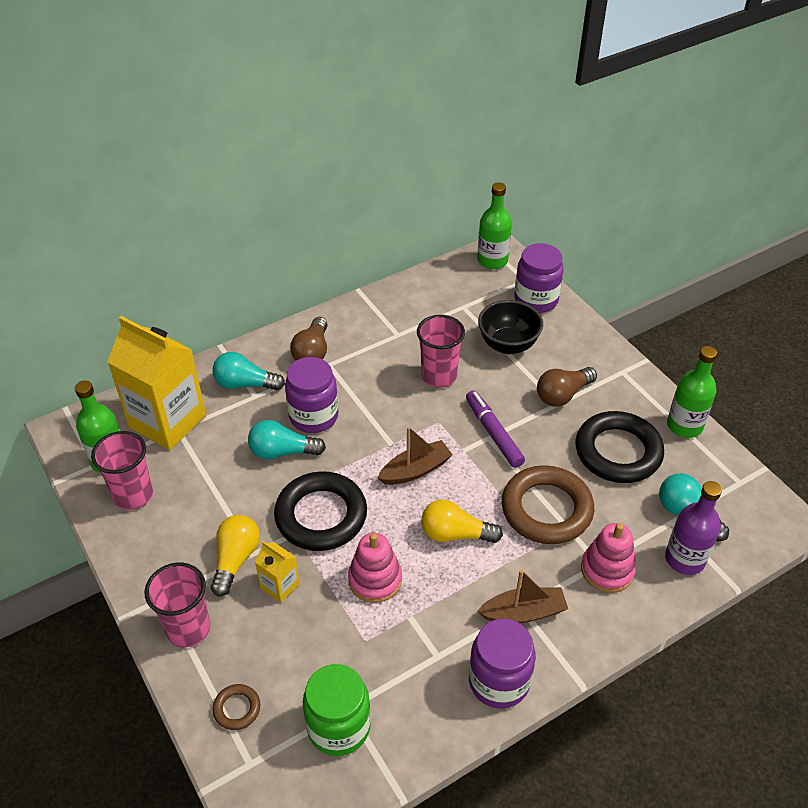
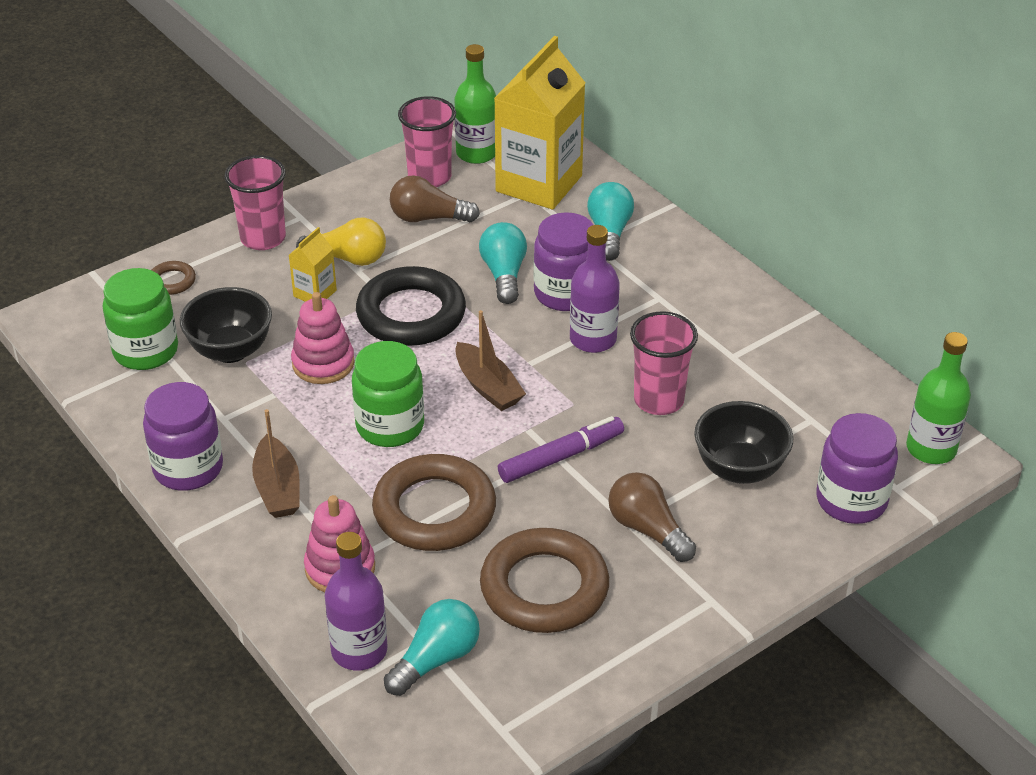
camera: 85 degrees right, 5 degrees down
(312, 352) = (678, 281): brown light bulb -> brown light bulb (428, 218)
(348, 652) = (230, 350): none -> black bowl
(369, 405) = (593, 339): none -> purple bottle
(455, 534) = (390, 426): yellow light bulb -> green jar
(618, 452) = (544, 588): black ring -> brown ring
(684, 426) = (608, 670): green bottle -> none

